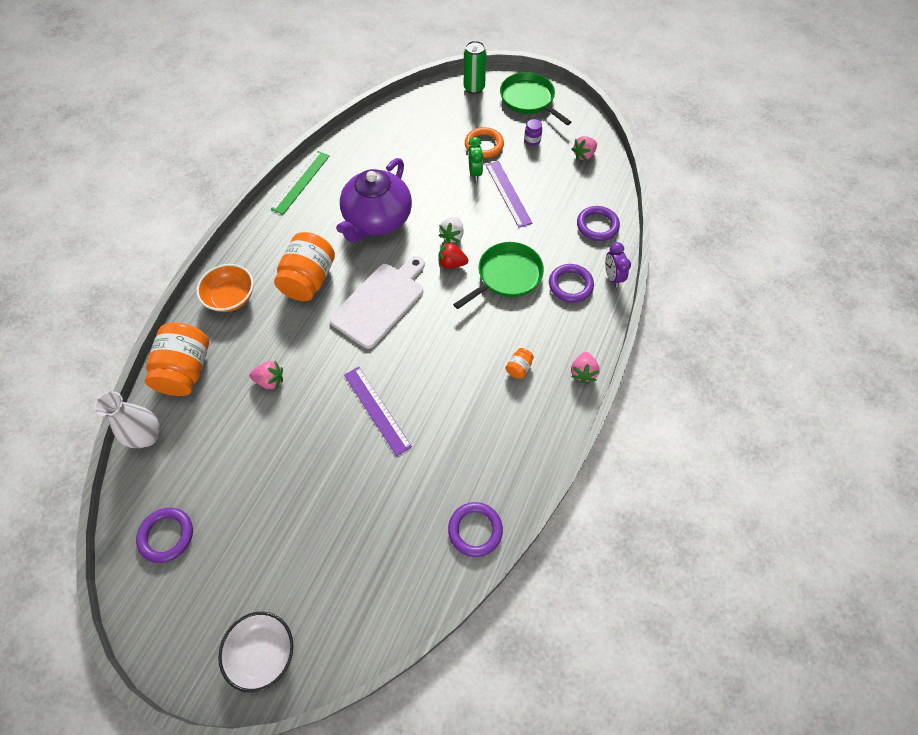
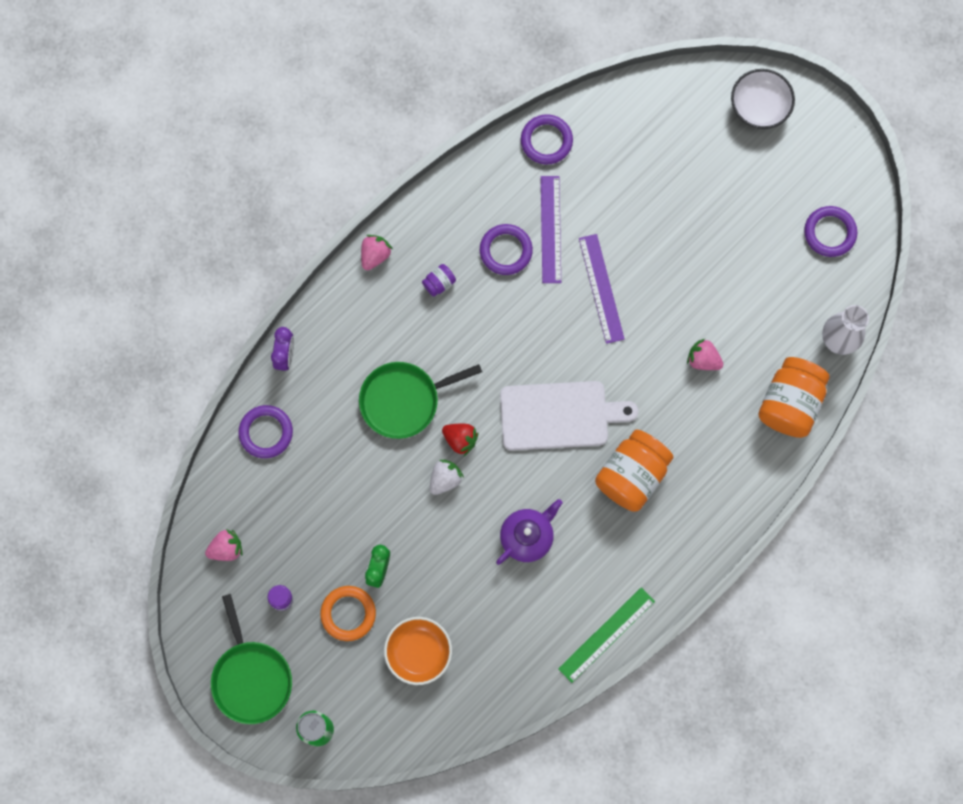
camera: 160 degrees left, 15 degrees up
(231, 297) = (726, 482): orange bowl -> orange bowl (418, 652)
(377, 220) = (527, 536): purple teapot -> purple teapot, size x0.59
(380, 302) = (559, 415): white cutting board -> white cutting board turned 150 degrees counterclockwise
(508, 193) = (351, 520): purple ruler -> purple ruler (550, 229)
(518, 368) = (439, 283): orange jar -> purple jar
(570, 285) = (337, 362): purple ring -> purple ring (506, 251)

